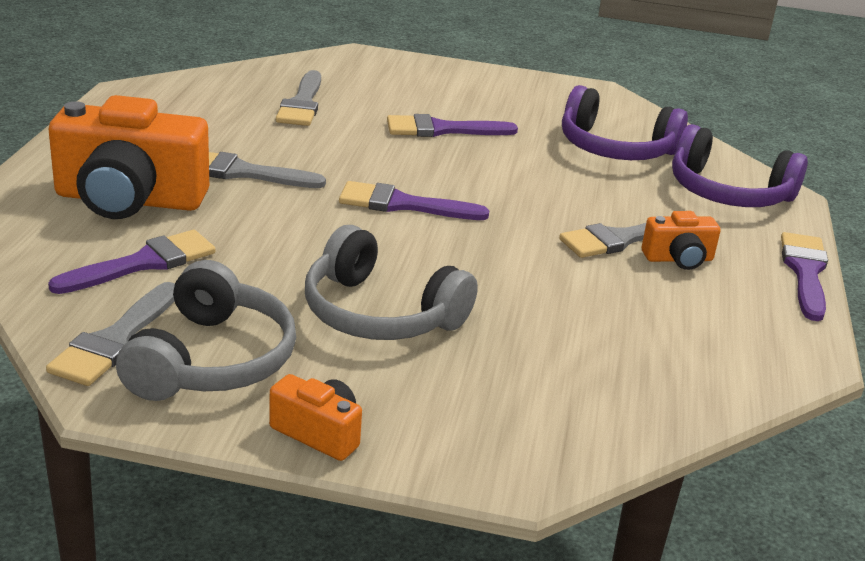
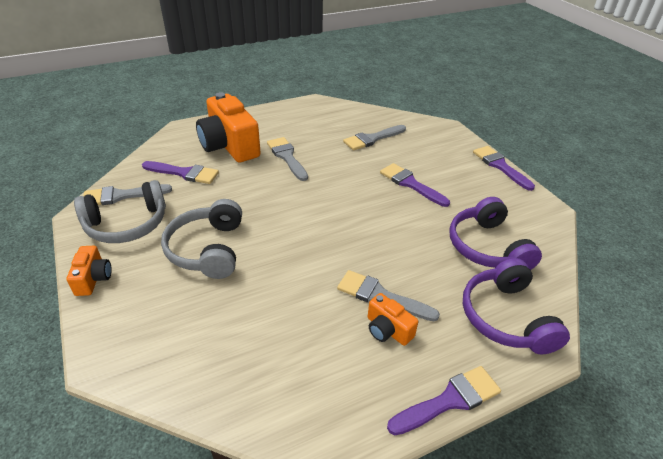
camera: 55 degrees right, 10 degrees up
(402, 204) = (316, 208): purple brush -> purple brush (500, 166)

